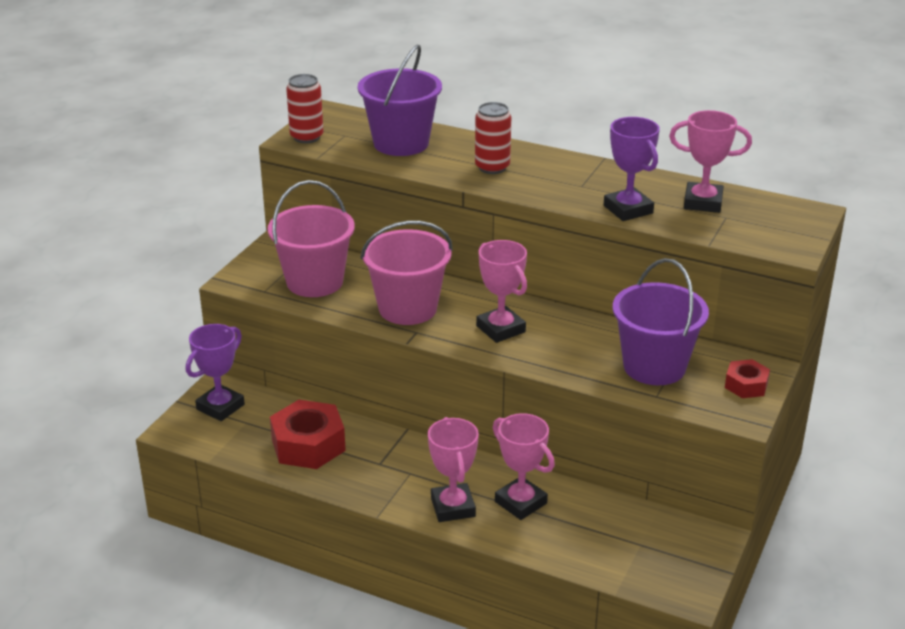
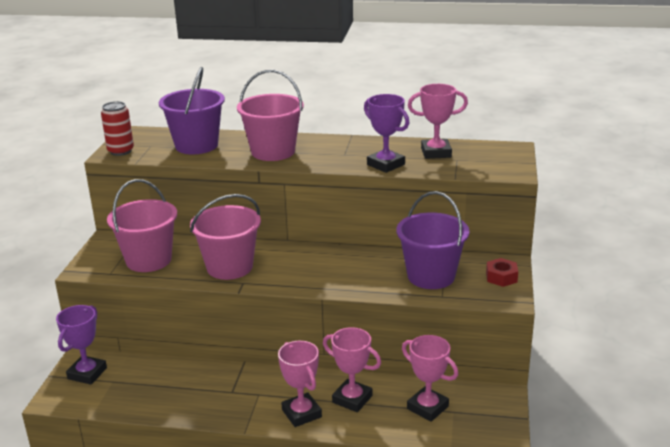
camera: 15 degrees left, 5 degrees down
(308, 445) = (169, 389): red nut -> none
(492, 167) = (273, 152): red can -> pink bucket
(500, 329) = (307, 269): pink trophy -> pink trophy (427, 407)

